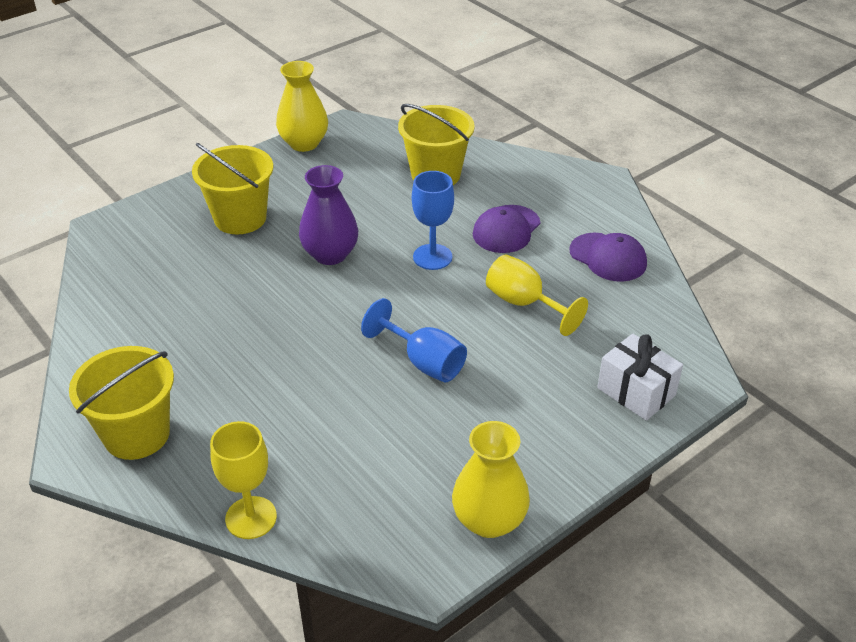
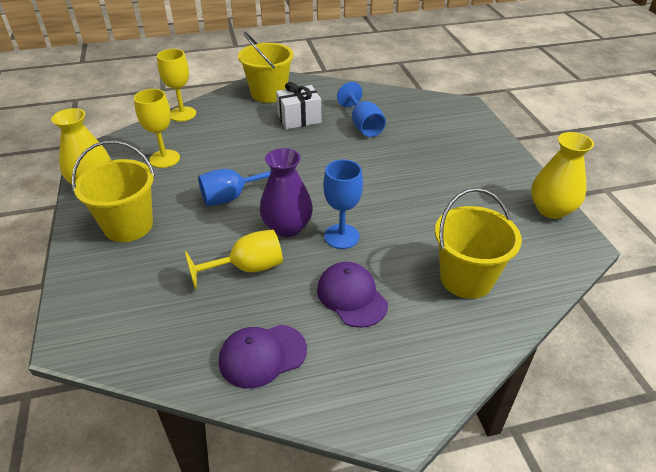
camera: 115 degrees right, 0 degrees up
(197, 301) = (363, 125): none -> blue goblet
(240, 218) = (447, 156): yellow bucket -> yellow bucket (128, 226)
(330, 254) = (378, 186): purple vase -> purple vase (287, 227)
(386, 471) = (164, 159): none -> yellow goblet
(636, 392) = (103, 292): white gift -> white gift (299, 119)

